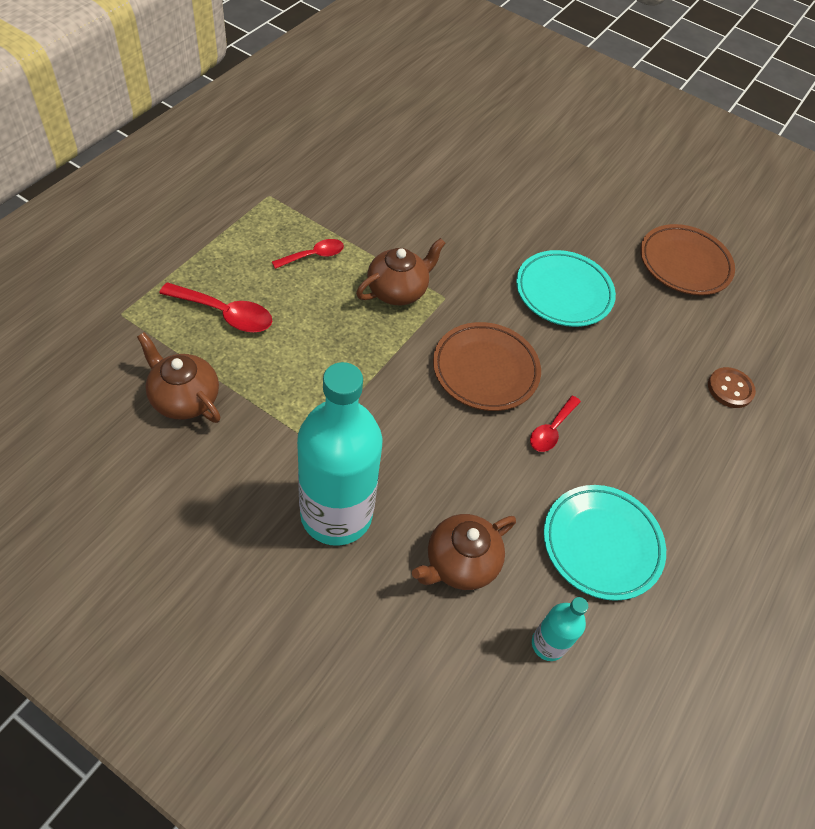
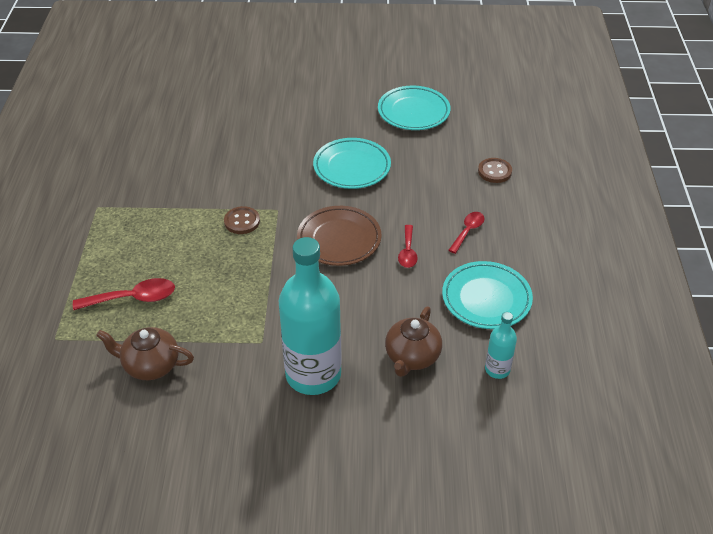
camera: 25 degrees left, 10 degrees down
(313, 256) = (164, 230): red spoon -> red spoon (467, 231)
(398, 290) = (242, 221): brown teapot -> brown button
(684, 264) = (413, 112): brown plate -> turquoise plate

